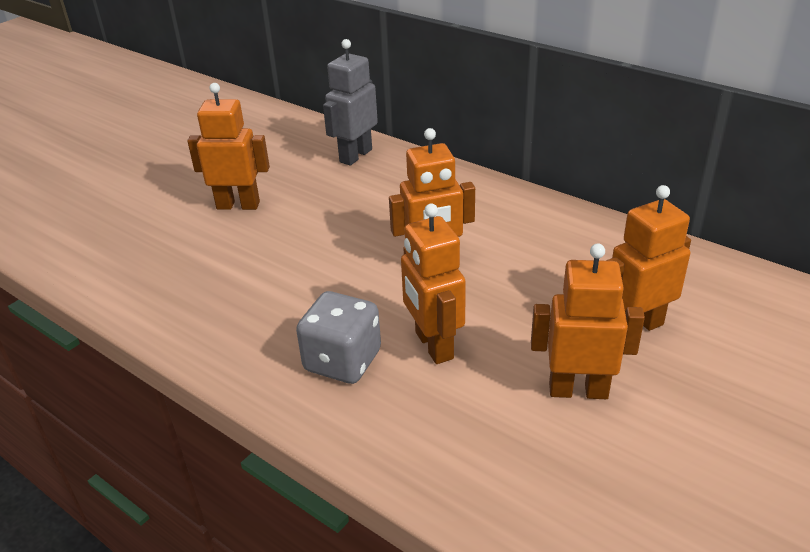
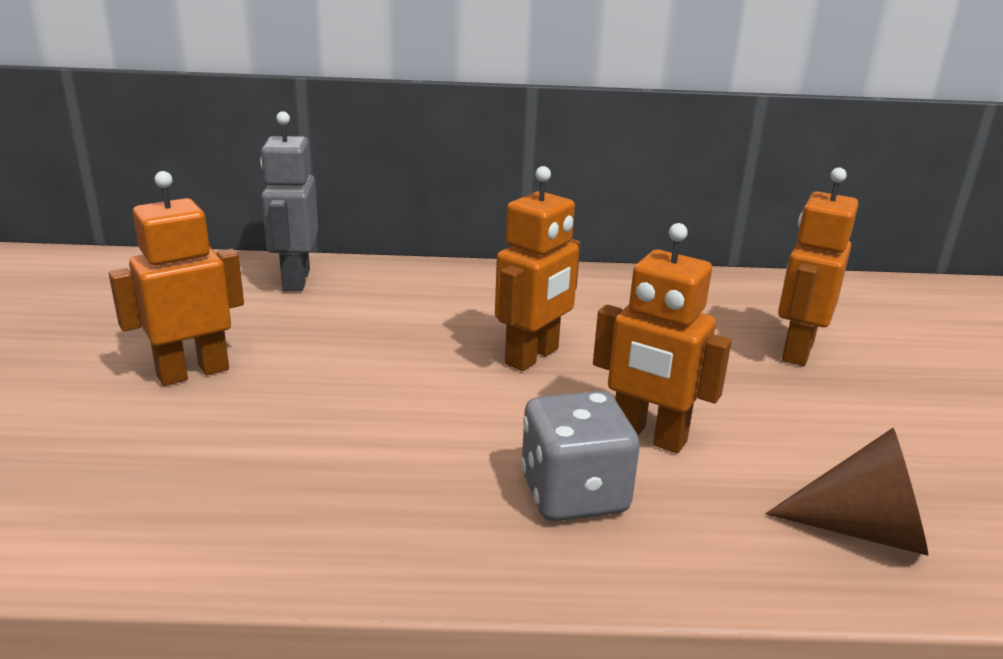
camera: 40 degrees left, 10 degrees down
(486, 467) = (864, 530): none -> brown cone
(578, 390) = (831, 421): orange robot -> none

